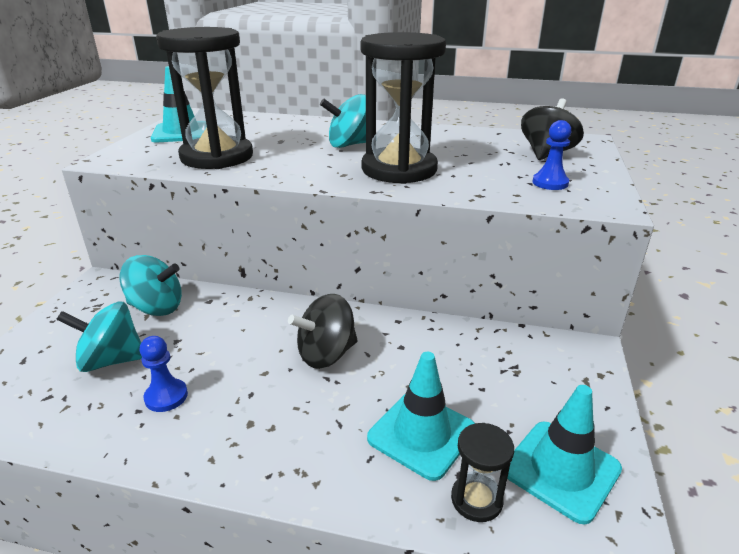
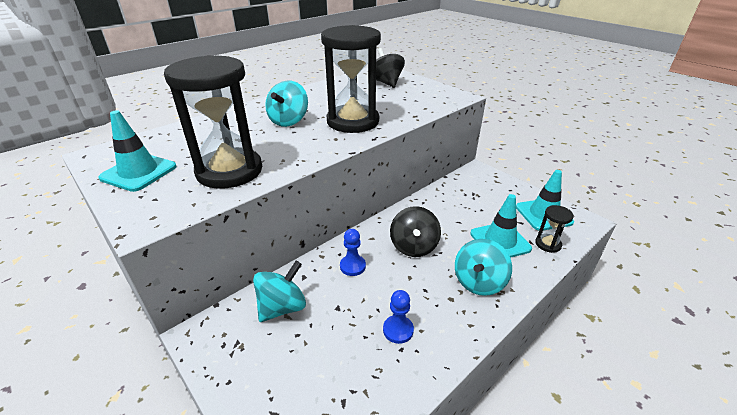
camera: 55 degrees left, 5 degrees up
(111, 360) = (329, 351): turquoise spinning top -> turquoise spinning top (479, 282)
(550, 183) = (422, 96): blue pawn -> blue pawn (352, 266)

